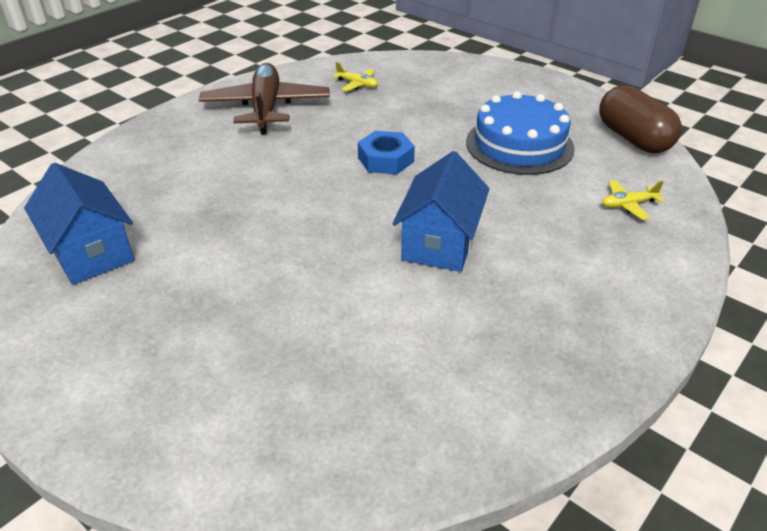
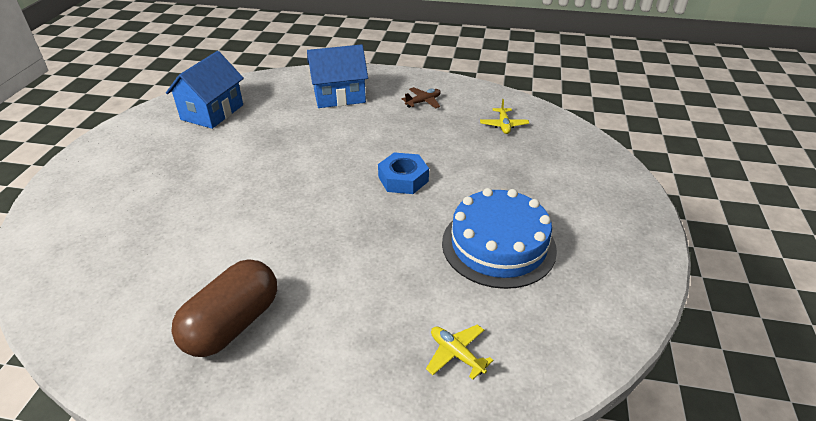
camera: 60 degrees right, 0 degrees up
(266, 108) = (423, 102): brown plane -> brown plane, size x0.43
(440, 243) = (308, 246): blue house -> blue house (339, 96)
(633, 138) = (597, 327): brown capsule -> brown capsule (232, 324)

